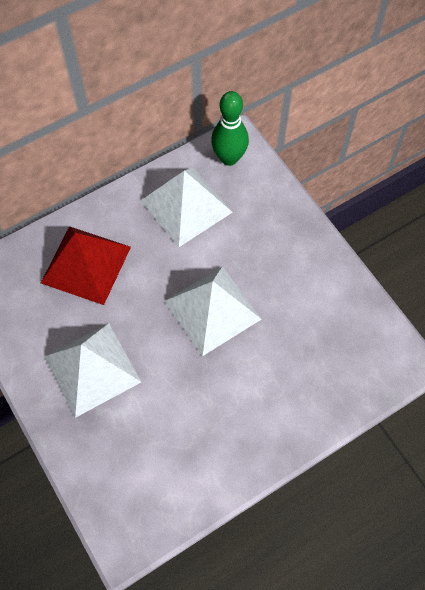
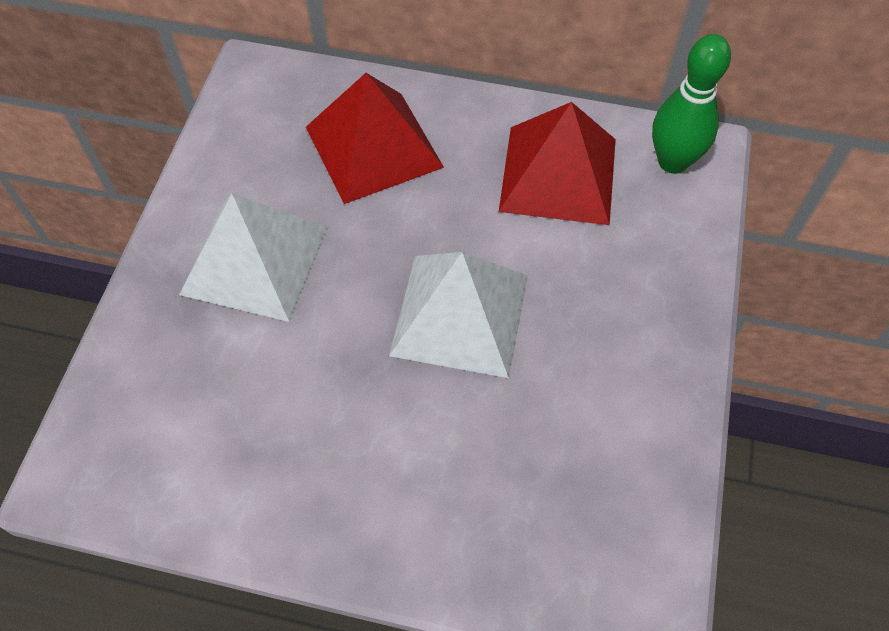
camera: 45 degrees right, 5 degrees down
(186, 206) = (558, 174): white pyramid -> red pyramid

